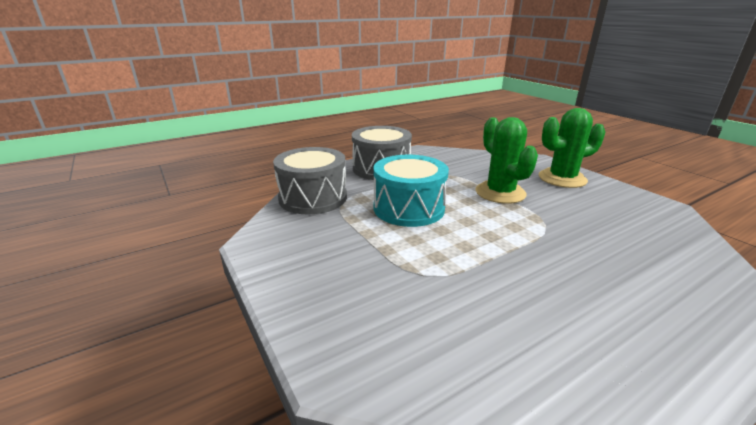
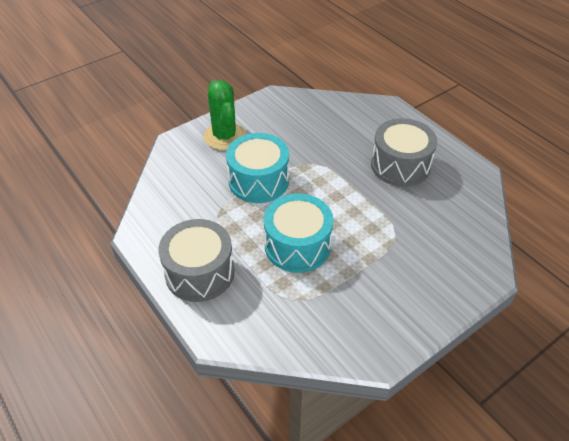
camera: 95 degrees left, 20 degrees up
(313, 198) = (284, 328): grey drum -> grey drum (400, 165)
(500, 193) = (258, 181): green cactus -> turquoise drum

